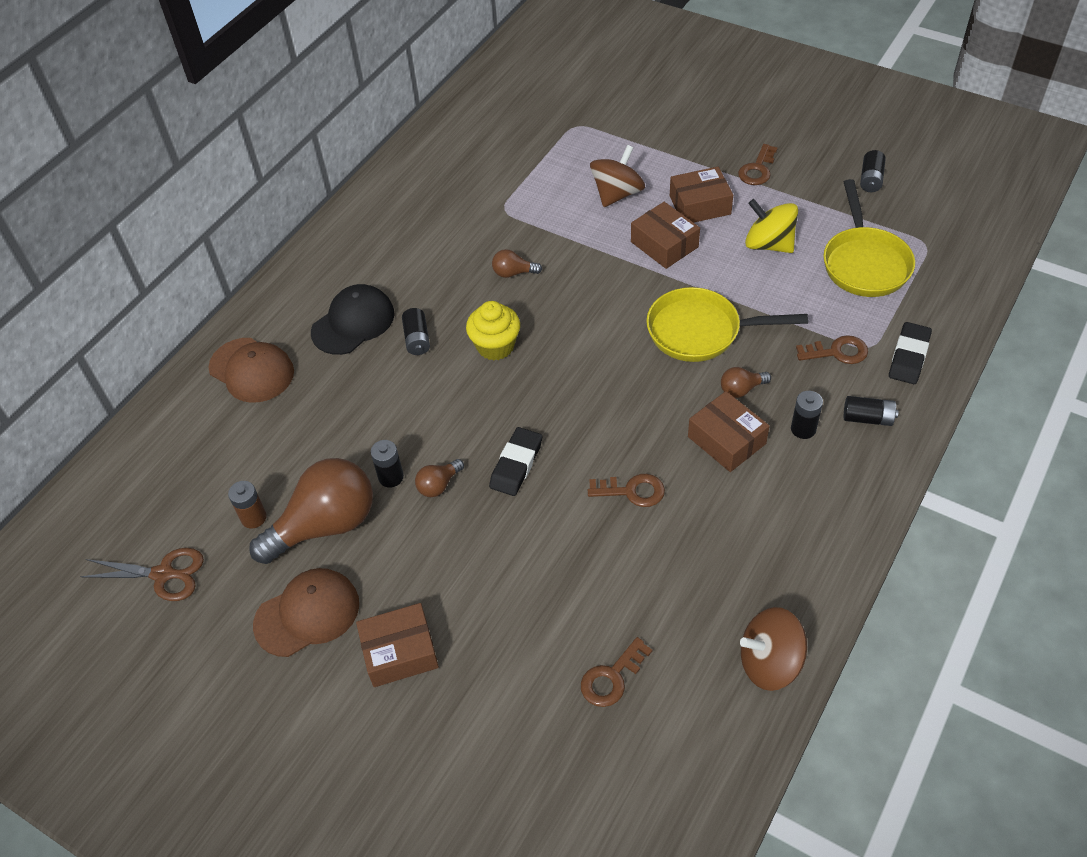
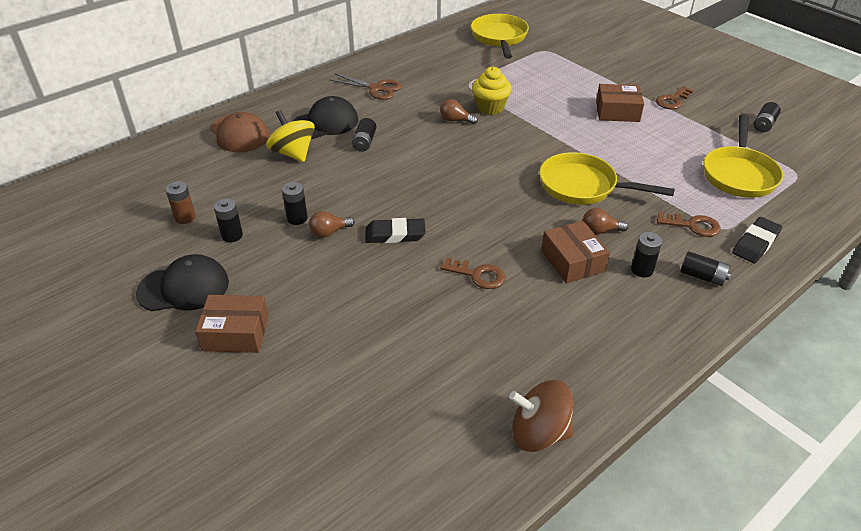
camera: 15 degrees right, 10 degrees down
(163, 574) = (101, 235): brown scissors -> brown scissors (376, 88)
(307, 614) = (184, 287): brown cap -> black cap
(325, 525) = (232, 235): brown light bulb -> black battery
(495, 346) = (419, 159): yellow cupcake -> yellow cupcake (490, 107)
(511, 119) = (499, 38): none -> yellow pan
(516, 464) = (395, 234): black eraser -> black eraser turned 45 degrees clockwise
(612, 678) = (394, 402): brown key -> none
(617, 194) = (556, 92): brown spinning top -> none
(664, 244) = (578, 128): brown box -> none
(769, 244) = (663, 146): yellow spinning top -> yellow spinning top (293, 153)

